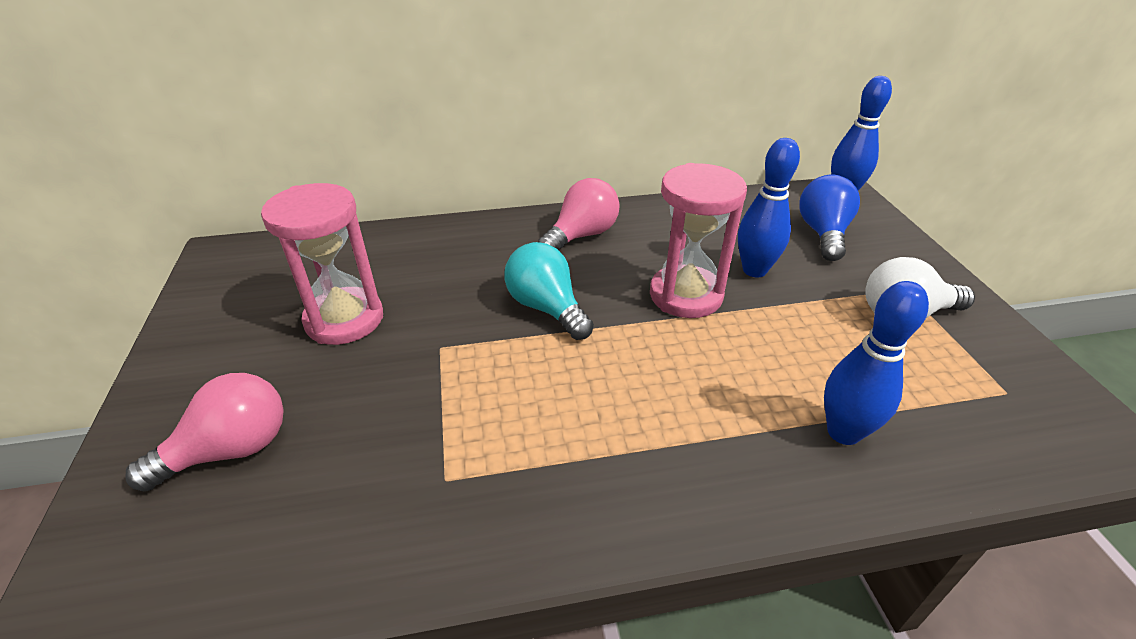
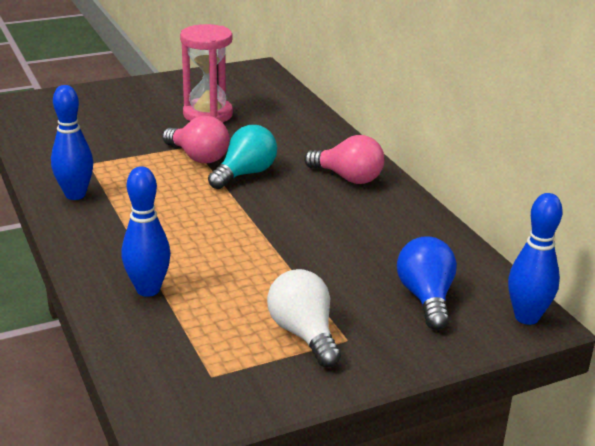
camera: 75 degrees right, 10 degrees down
(231, 450) = (100, 110): pink light bulb -> pink light bulb (198, 157)
(685, 295) = (284, 226): pink hourglass -> none
(754, 270) = (337, 258): blue bowling pin -> blue bowling pin (75, 195)
(823, 233) = (426, 298): blue light bulb -> blue light bulb turned 90 degrees counterclockwise

